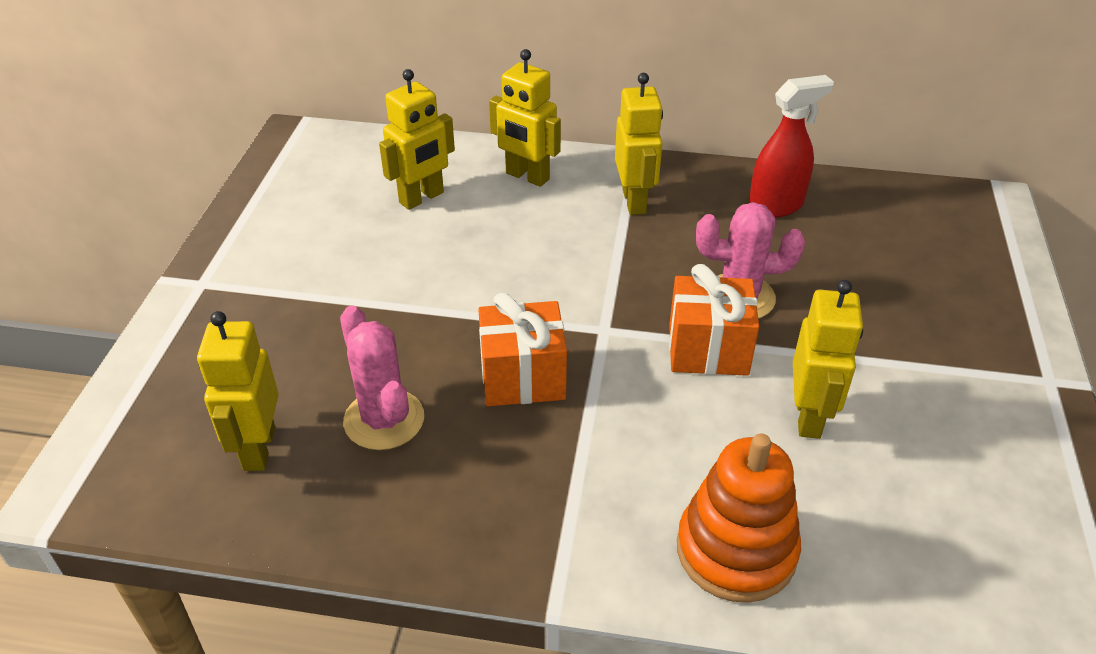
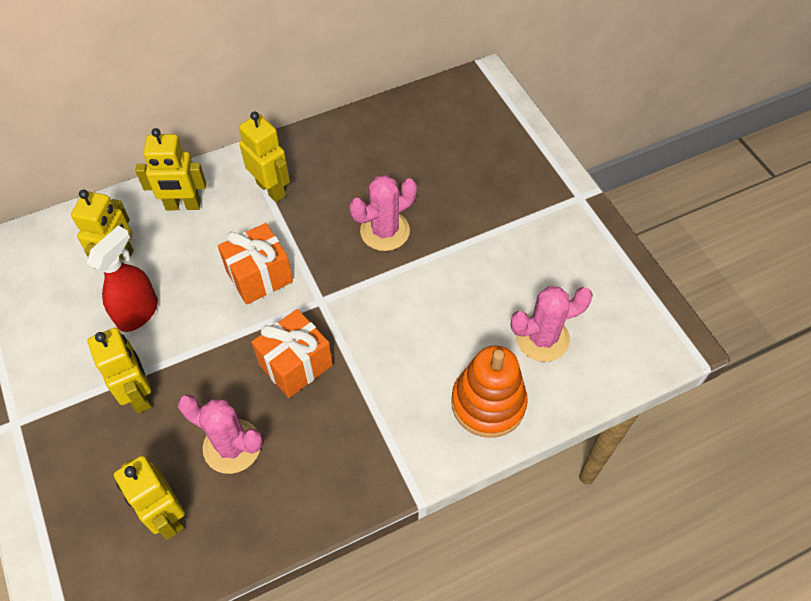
camera: 35 degrees left, 15 degrees up
(708, 349) = (391, 280): orange gift -> orange gift (259, 276)
(776, 206) = (363, 146): red spray bottle -> red spray bottle (138, 312)
(809, 417) = (474, 294): yellow robot -> yellow robot (139, 394)
(874, 516) = (542, 338): none -> pink cactus

